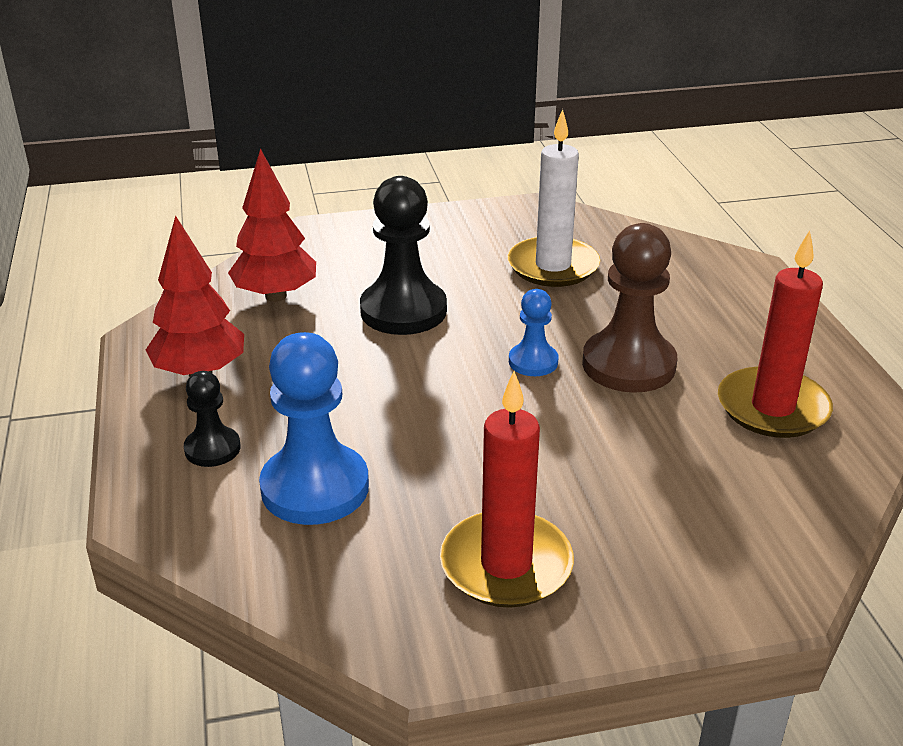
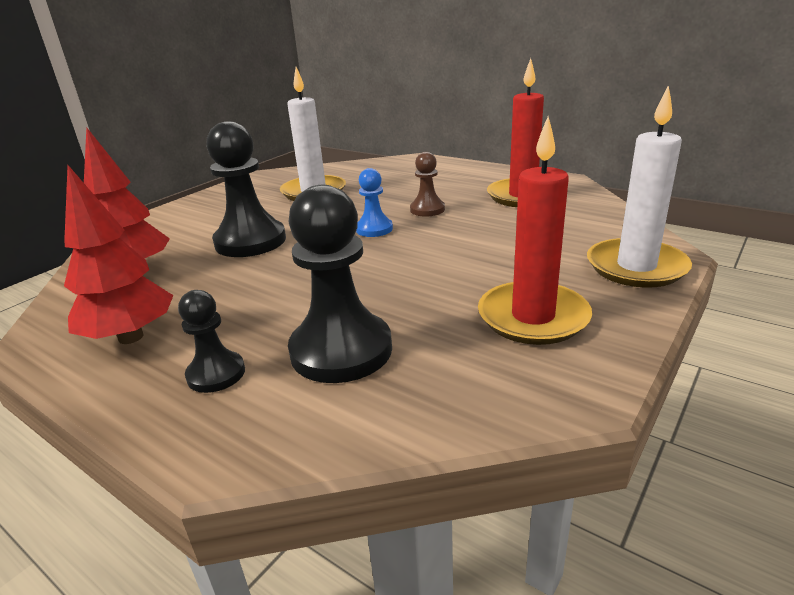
camera: 40 degrees left, 5 degrees down
(315, 487) = (341, 350): blue pawn -> black pawn
(628, 365) = (427, 209): brown pawn -> brown pawn, size x0.54
(710, 584) = (636, 267): none -> white candle

